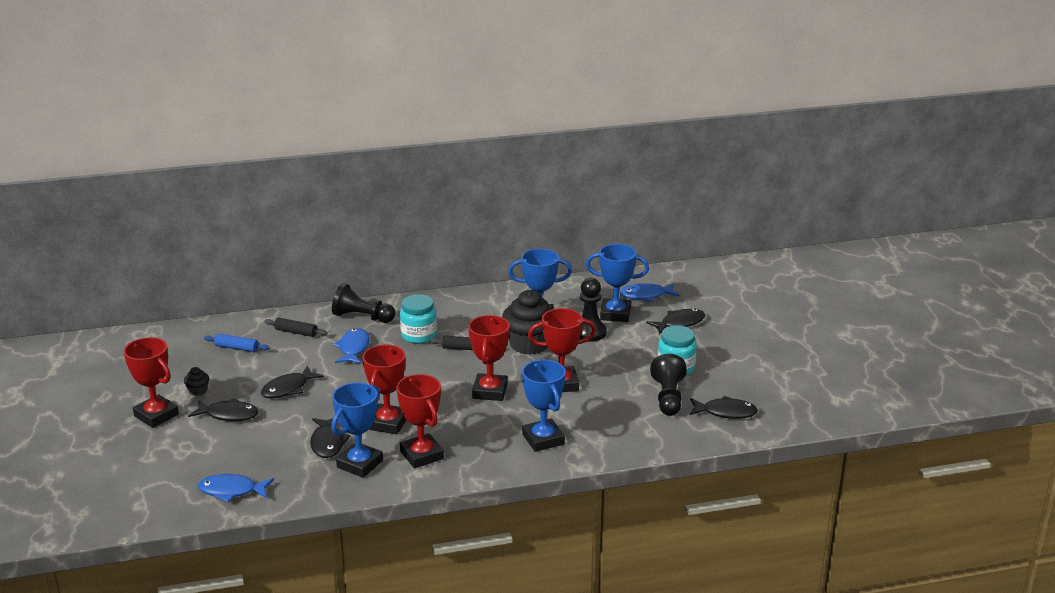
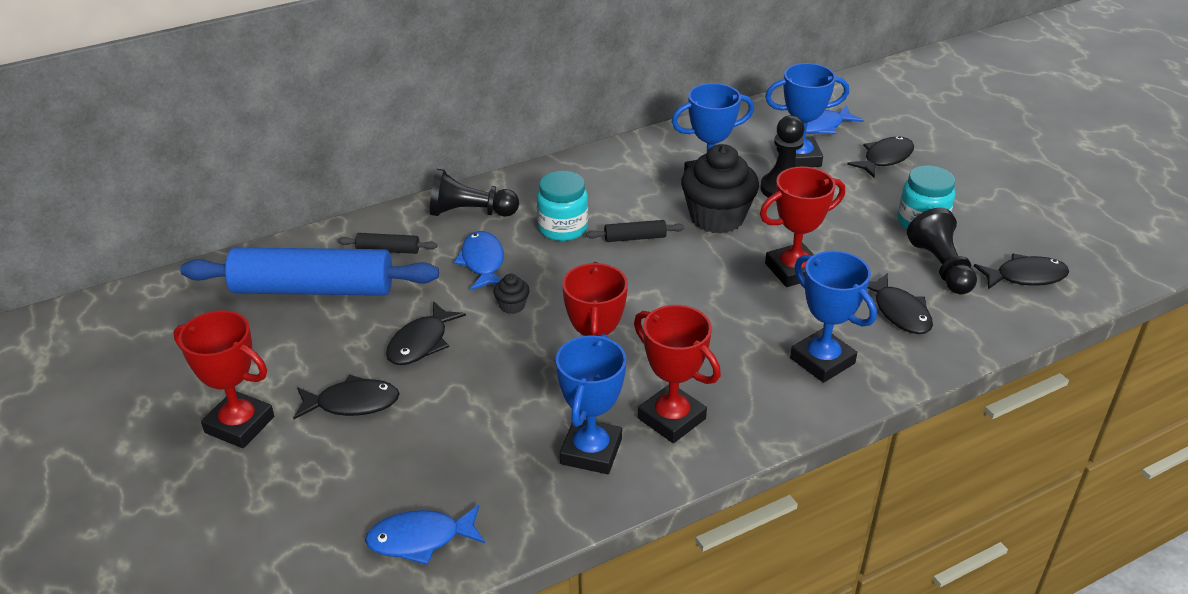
camera: 15 degrees left, 10 degrees up
(198, 391) = (286, 370): black cupcake -> black cupcake (512, 306)
(237, 348) = (313, 289): blue rolling pin -> blue rolling pin, size x2.44
(327, 443) = (525, 424): black fish -> black fish (899, 312)
(490, 391) = (706, 298): red trophy -> none

